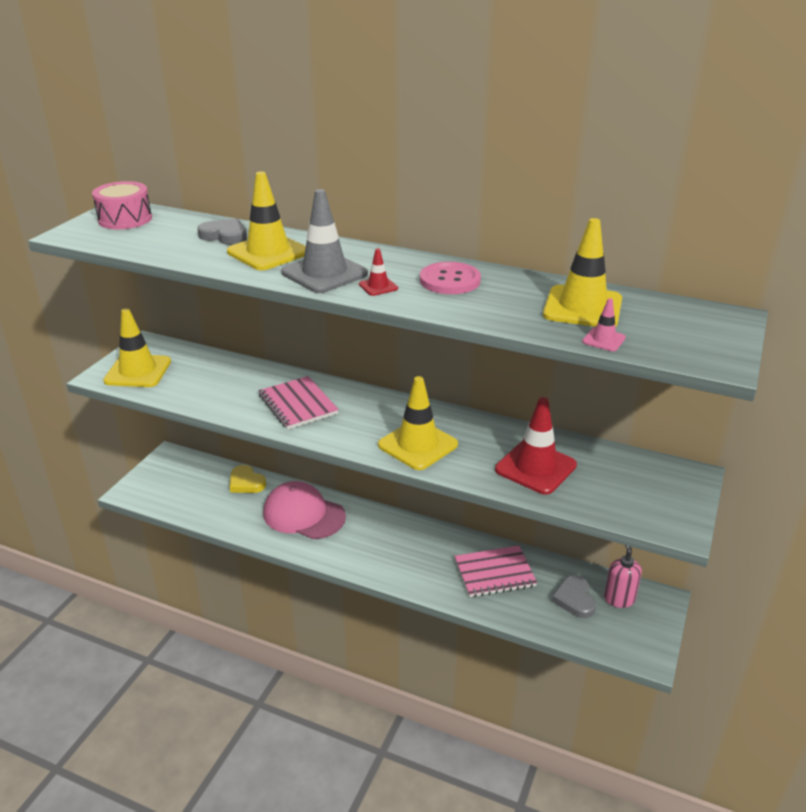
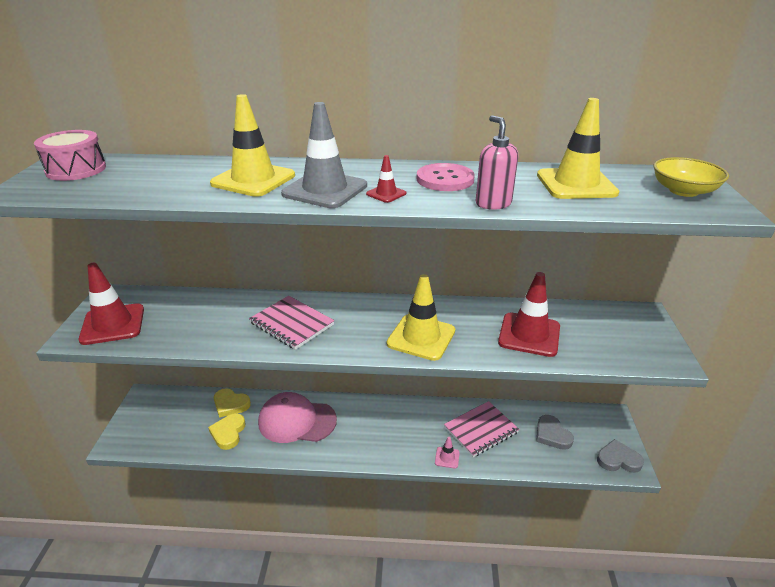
camera: 20 degrees left, 0 degrees up
(138, 371) = (113, 324): yellow traffic cone -> red traffic cone
(225, 235) = (197, 171): grey heart -> grey heart (618, 459)
(232, 509) = (228, 433): none -> yellow heart
(603, 340) = (622, 207): pink traffic cone -> pink traffic cone (447, 457)
(619, 599) = (583, 425): pink soap dispenser -> pink soap dispenser (493, 203)
(696, 334) = (683, 191): none -> yellow bowl

